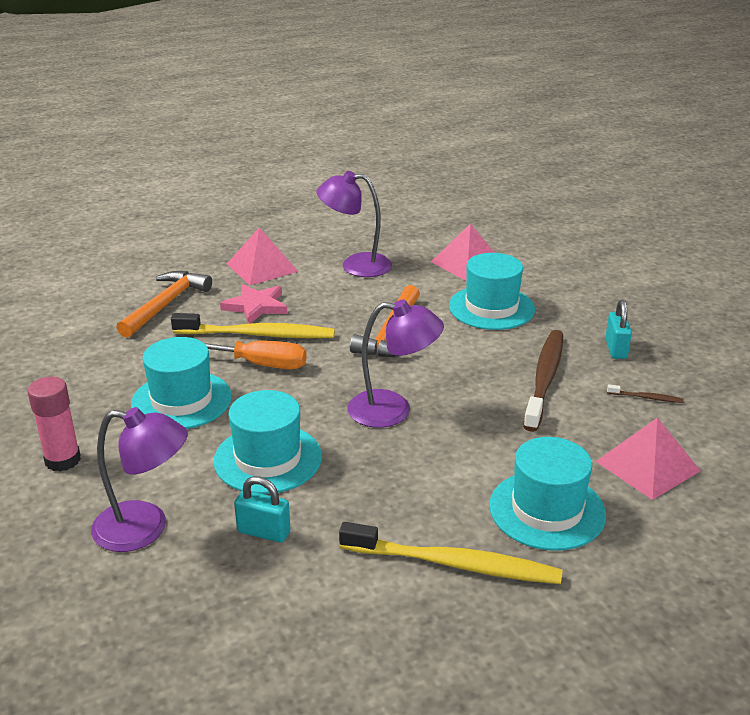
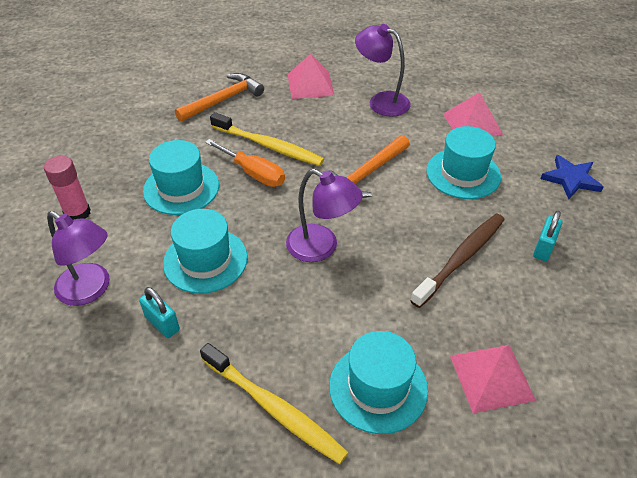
camera: 25 degrees right, 15 degrees up
(256, 306) = (283, 119): pink star -> none
(598, 287) = (571, 179): none -> blue star
(646, 398) = (537, 307): brown toothbrush -> none

